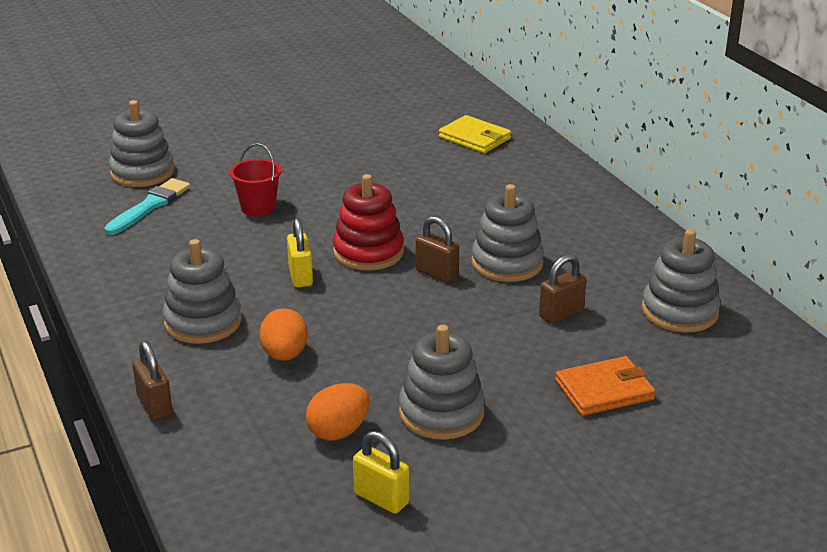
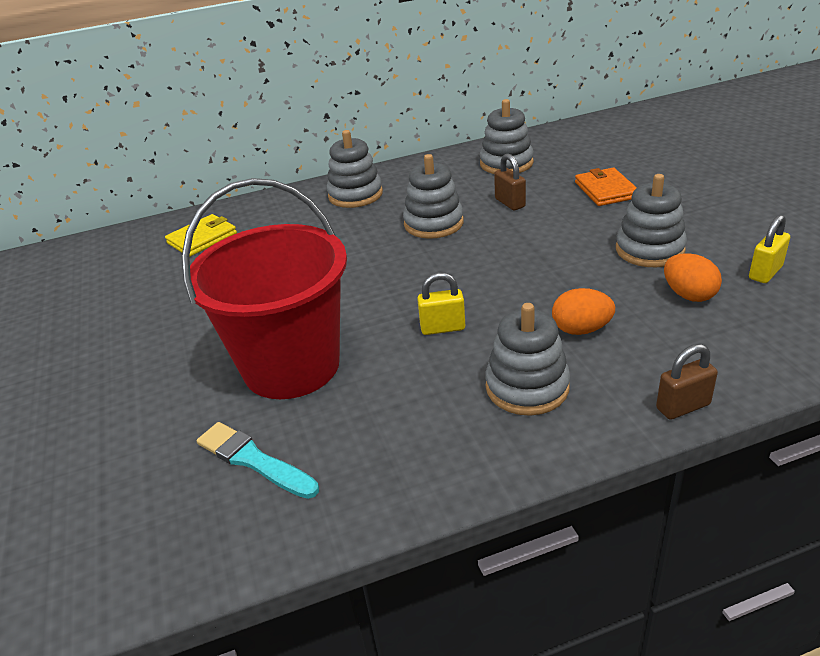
camera: 80 degrees left, 5 degrees up
(142, 172) = (153, 479): grey stacking toy -> grey stacking toy (355, 195)
(258, 208) = (291, 366): red bucket -> red bucket, size x2.49
(368, 252) = (403, 290): red stacking toy -> none
(437, 273) = (446, 254): brown padlock -> none

